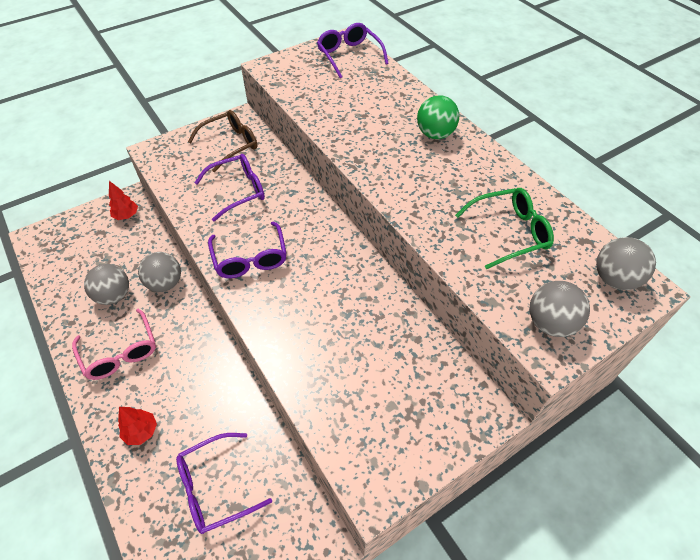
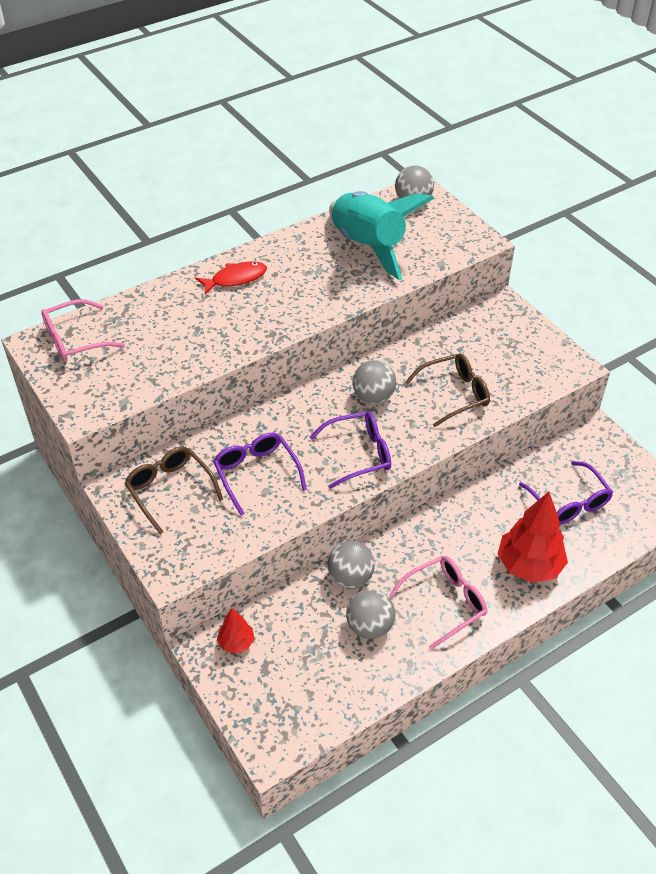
camera: 90 degrees left, 5 degrees down
(141, 431) = (529, 565): red tree -> red tree, size x1.94
(325, 342) = (453, 394): none -> brown glasses
(349, 56) = (76, 339): purple glasses -> pink glasses
(435, 134) = (235, 279): green ball -> red fish
(508, 233) = (368, 247): green glasses -> turquoise rocket
(550, 323) = (457, 237): grey ball -> grey ball (373, 397)

